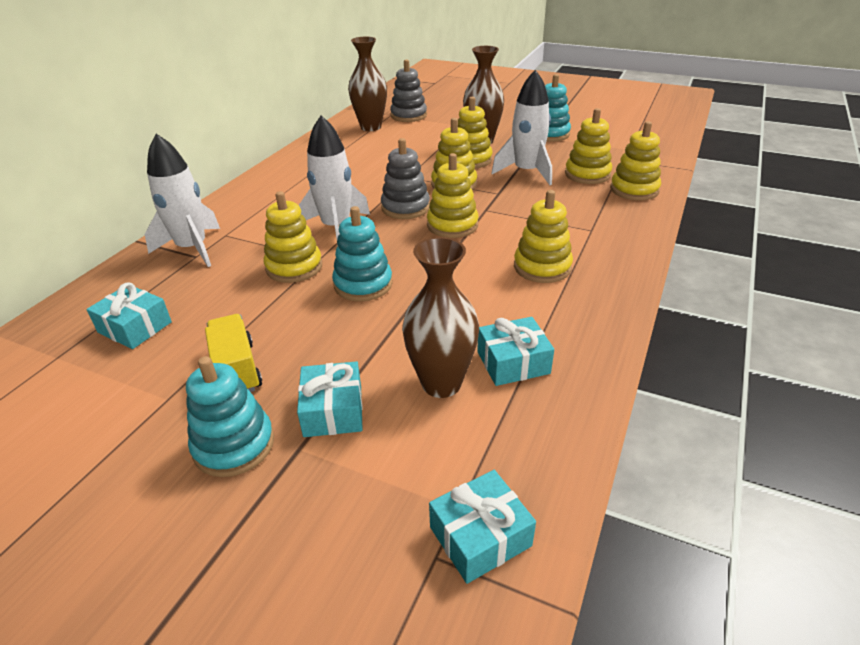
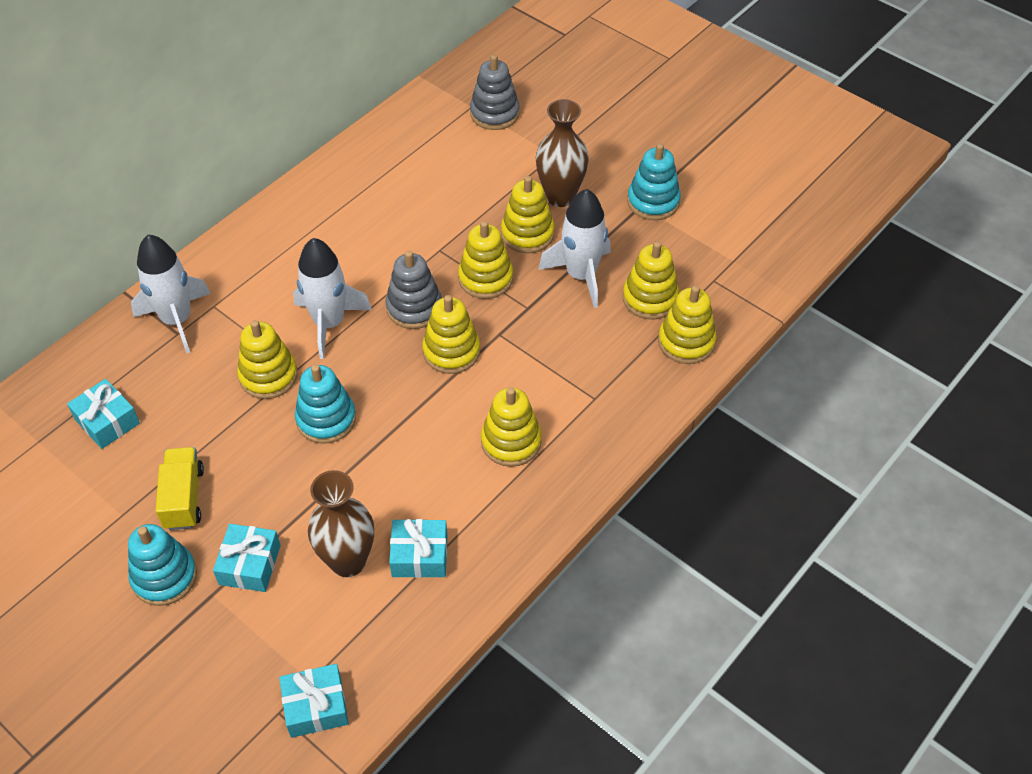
camera: 15 degrees right, 15 degrees up
(371, 127) = (436, 130): brown vase -> none

